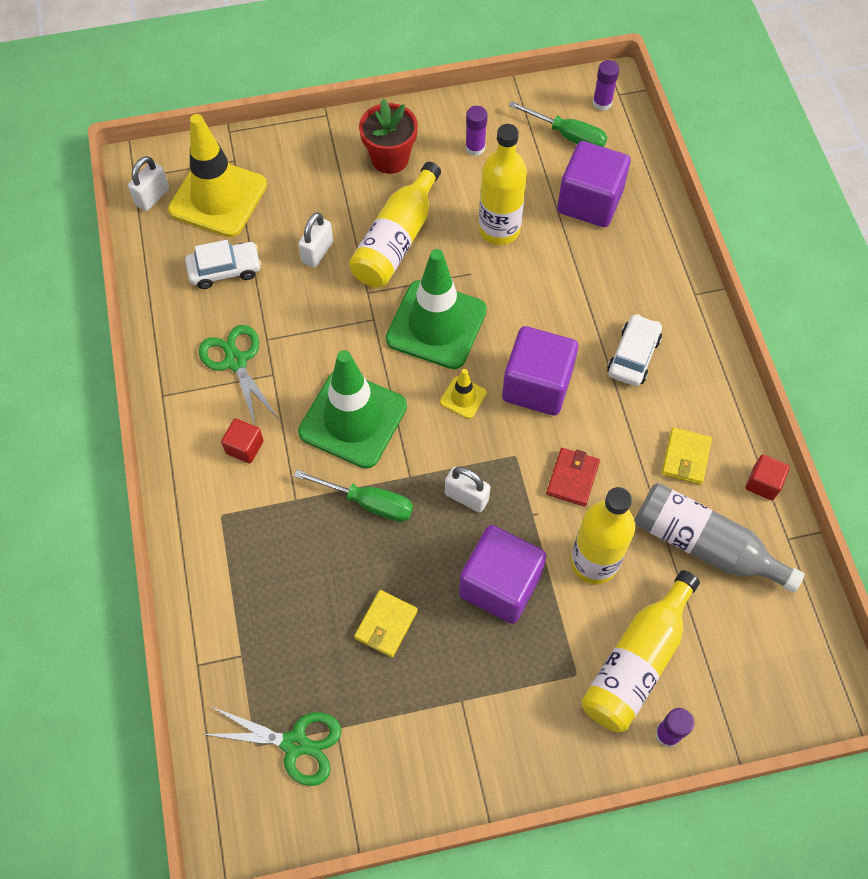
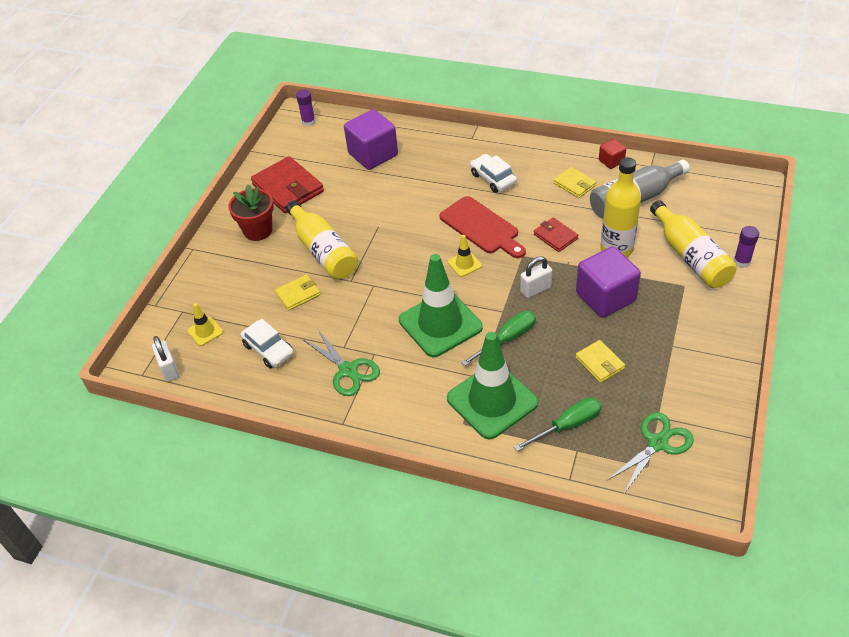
camera: 55 degrees left, 15 degrees down
(218, 197) = (205, 331): yellow traffic cone -> yellow traffic cone, size x0.43
(225, 270) = (269, 349): white car -> white car turned 120 degrees clockwise
(236, 361) = (348, 370): green scissors -> green scissors turned 135 degrees counterclockwise
(244, 447) = (419, 390): red cube -> none
(317, 252) = (298, 294): white padlock -> yellow wallet
(436, 325) = (402, 256): green traffic cone -> green traffic cone (492, 401)
(475, 148) = (288, 188): purple glue stick -> red wallet
(499, 229) = (358, 201): yellow bottle -> none
(537, 385) = (481, 227): purple cube -> red cutting board
(568, 136) = (318, 145): green screwdriver -> green screwdriver (567, 425)

